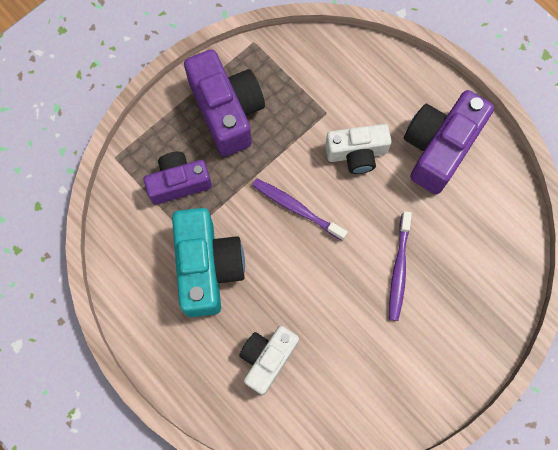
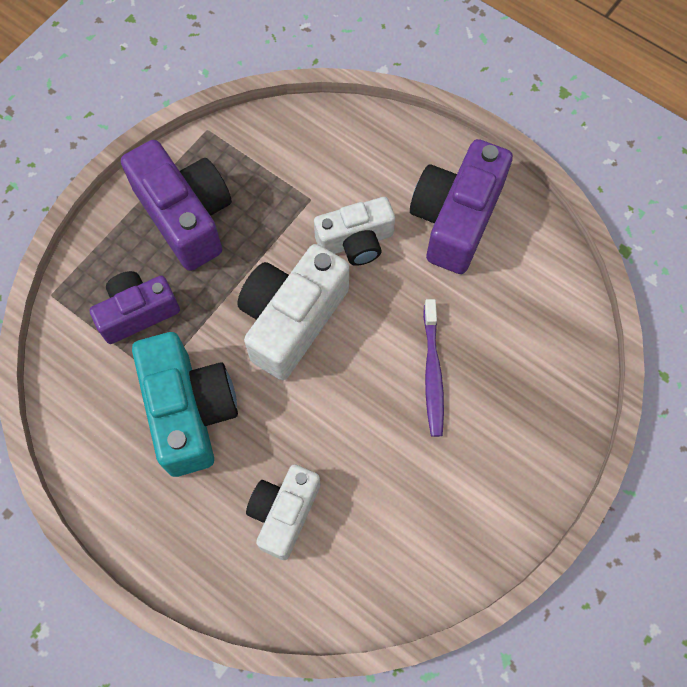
camera: 10 degrees left, 5 degrees down
(296, 208) = (292, 319): purple toothbrush -> white camera

